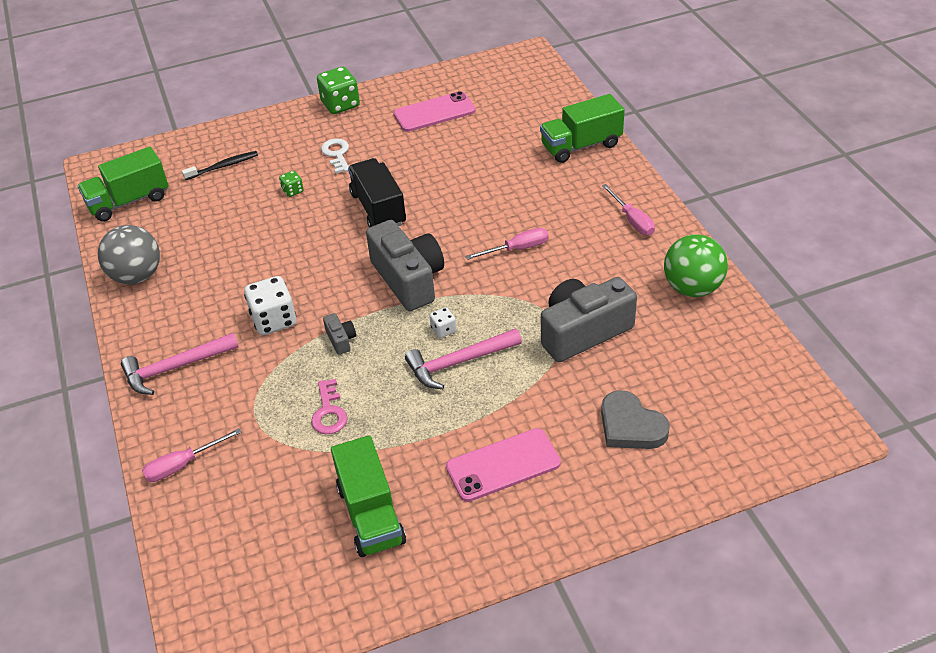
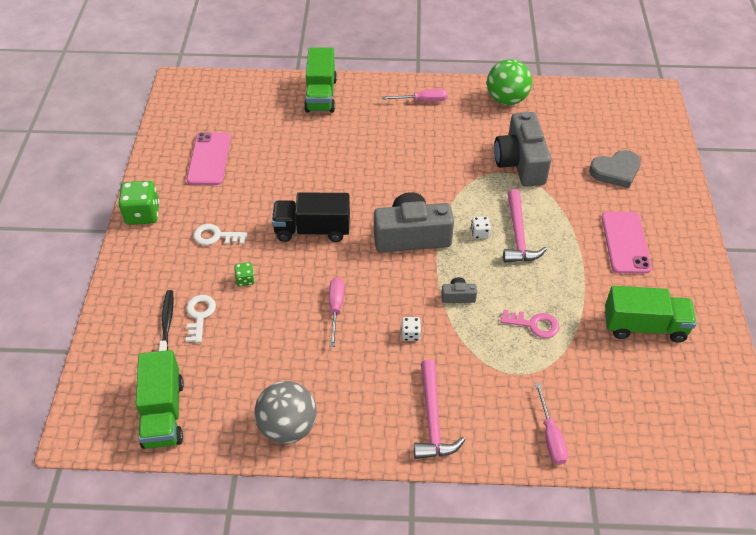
camera: 70 degrees left, 5 degrees up
(239, 181) = (199, 315): none -> white key
(274, 320) = (410, 334): white dice -> white dice, size x0.51
(517, 249) = (415, 166): pink screwdriver -> pink screwdriver (336, 308)

